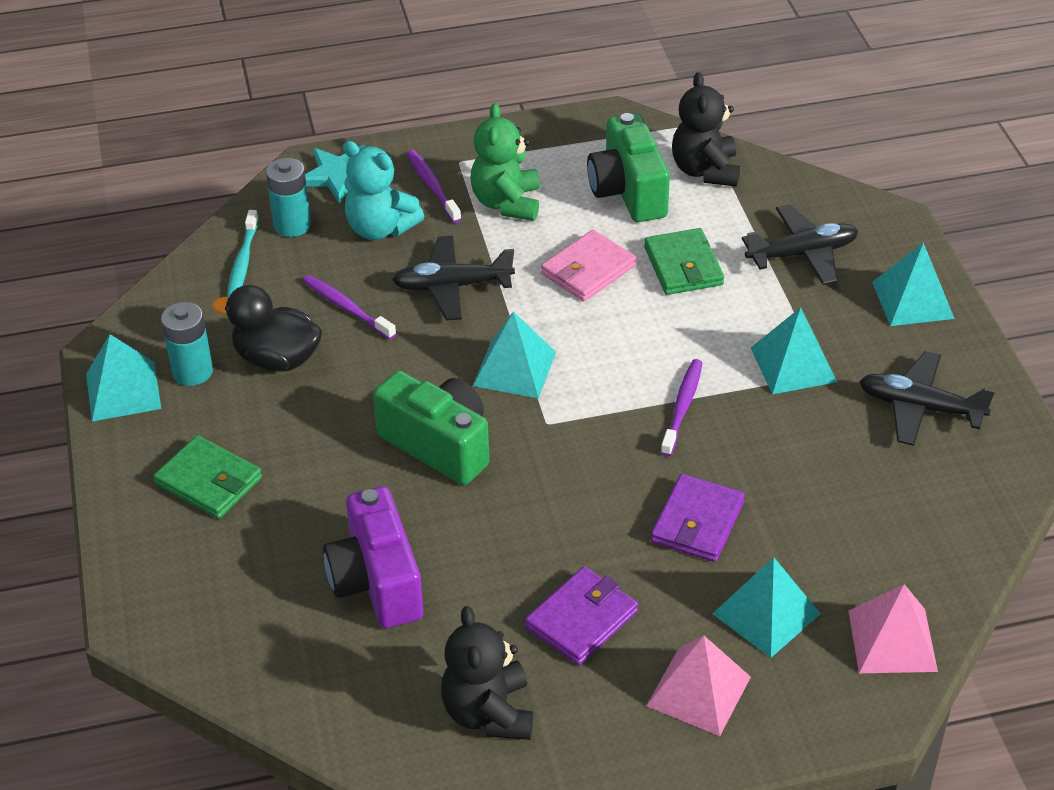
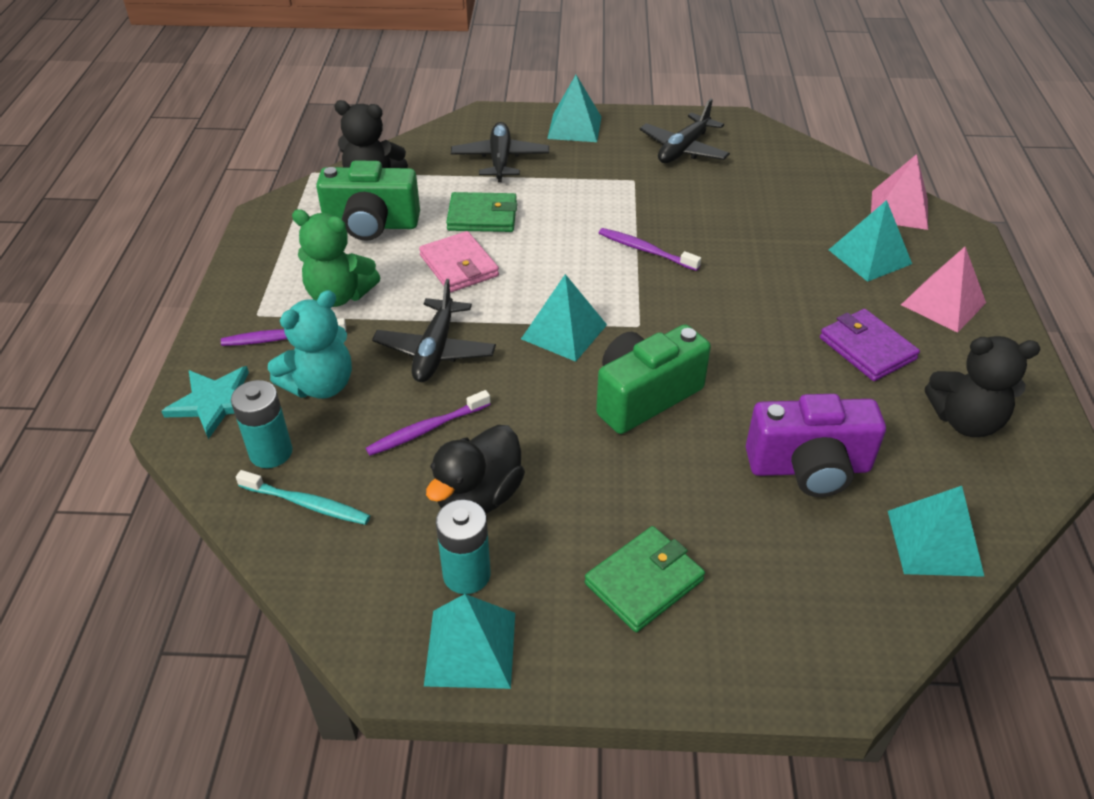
camera: 75 degrees left, 0 degrees up
(697, 522) = (772, 269): purple wallet -> none
(793, 365) = (619, 190): turquoise pyramid -> turquoise pyramid (934, 542)

